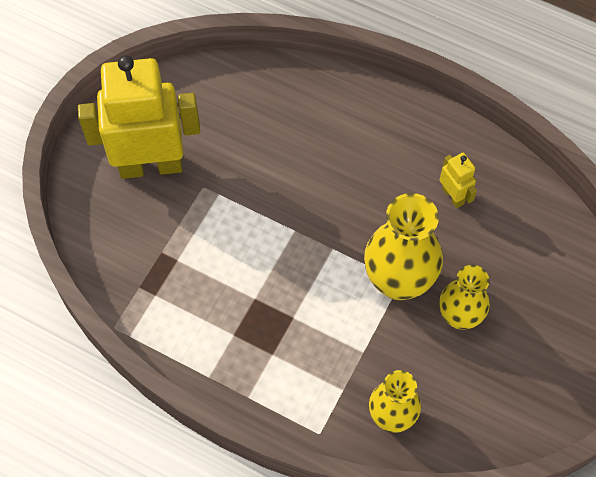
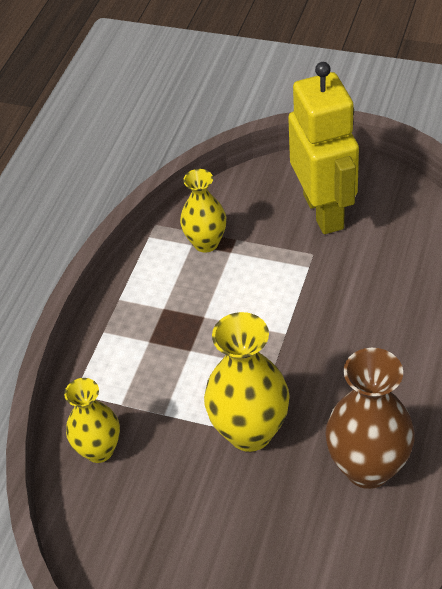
camera: 85 degrees right, 15 degrees down
(453, 196) = (368, 468): yellow robot -> brown vase
(459, 316) = (220, 495): yellow vase -> yellow vase (206, 243)

